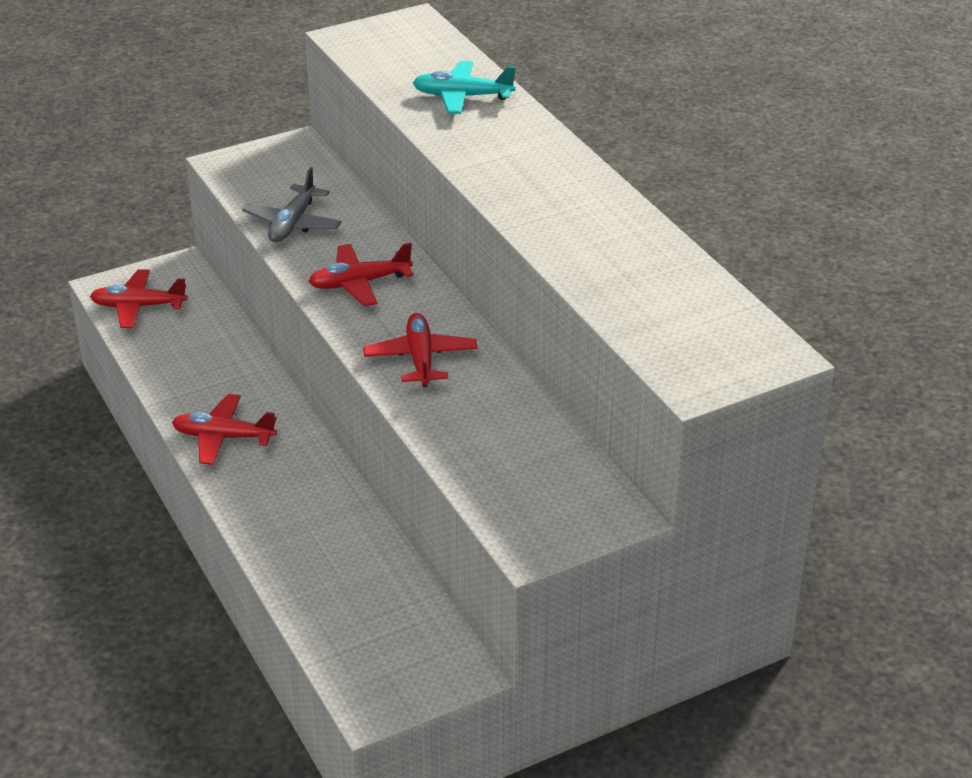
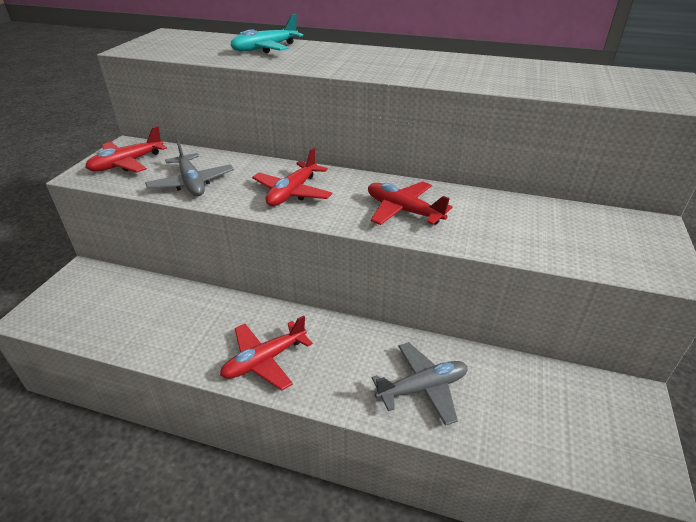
camera: 45 degrees left, 0 degrees up
(138, 306) = (77, 314): red plane -> red plane (127, 163)
(307, 539) = (422, 388): none -> grey plane

